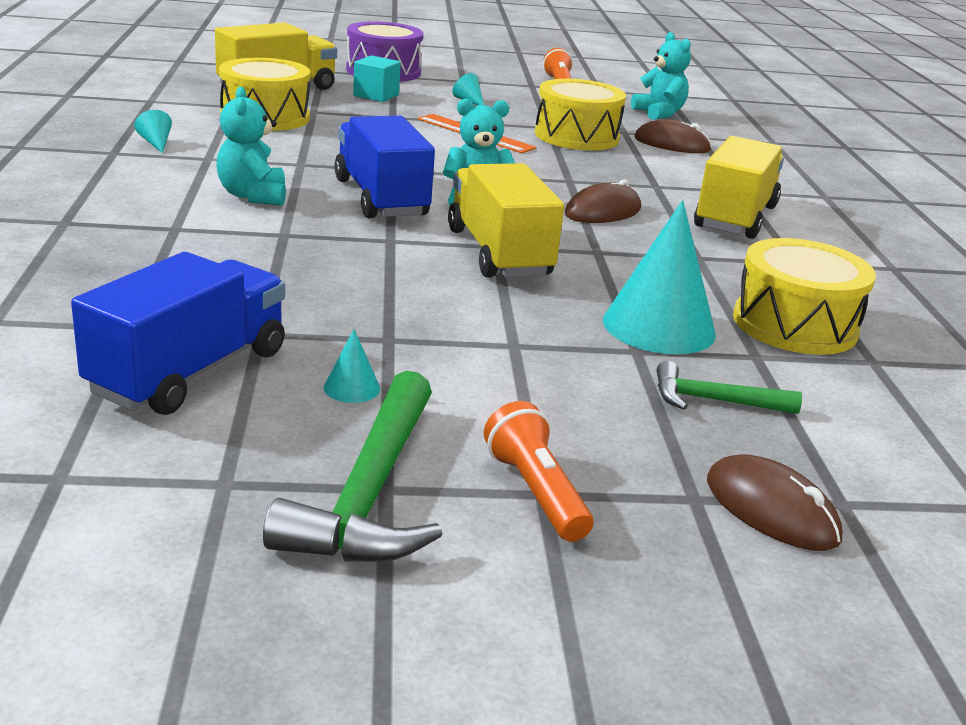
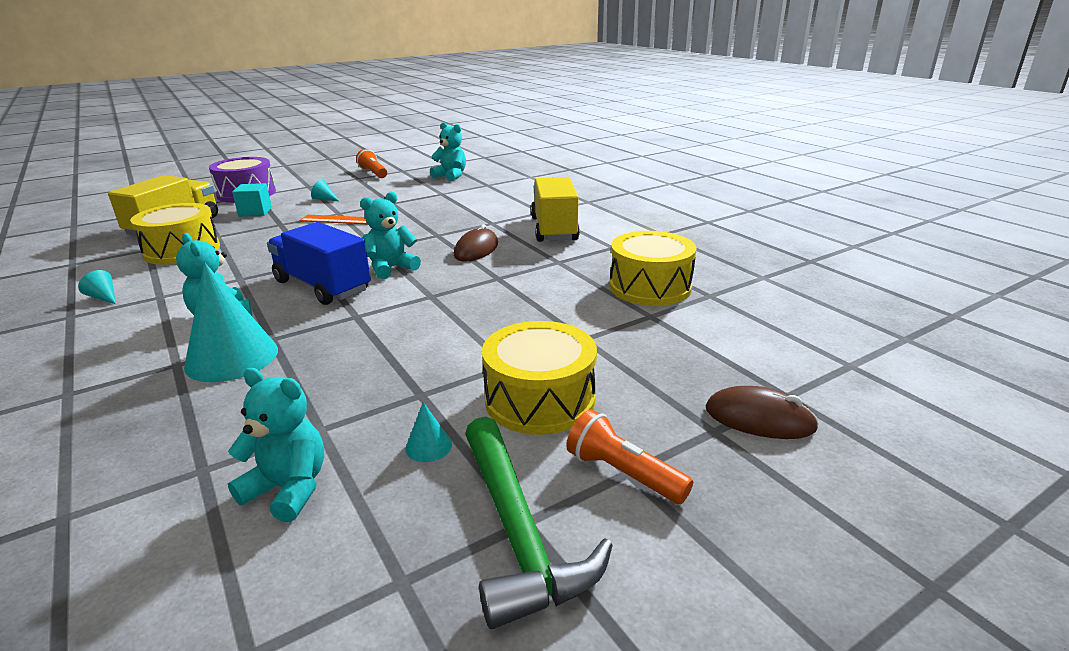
camera: 25 degrees left, 0 degrees up
(189, 372) = (288, 489): blue truck -> turquoise teddy bear
(499, 253) = (438, 300): yellow truck -> none
(576, 136) = (415, 204): yellow drum -> yellow drum (540, 400)
(659, 327) = (580, 317): turquoise cone -> turquoise cone (232, 357)
(672, 144) = (476, 193): brown mouse -> none
(714, 401) = (658, 356): green hammer -> none

